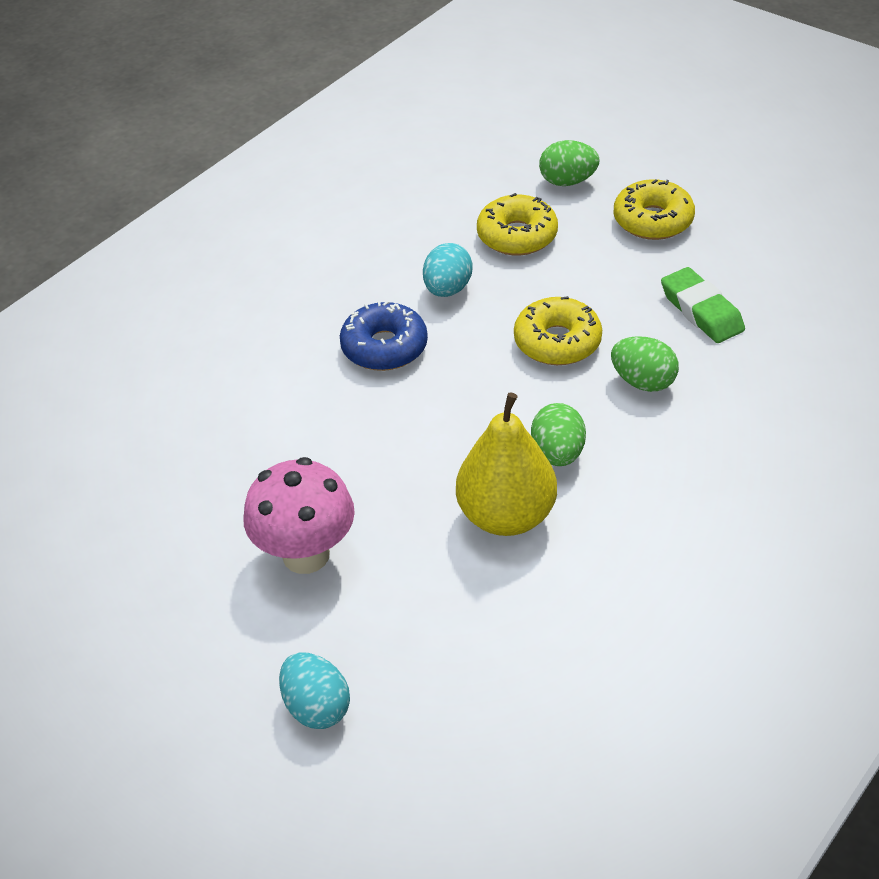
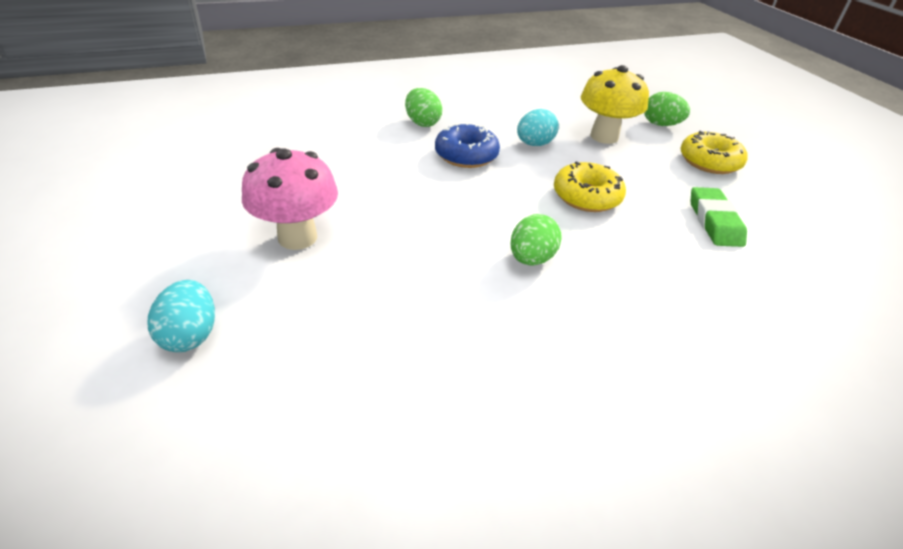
camera: 25 degrees right, 5 degrees down
(506, 516) = (456, 279): yellow pear -> none
(517, 236) = (604, 137): yellow donut -> yellow mushroom
(643, 382) = (635, 244): green egg -> green egg (422, 123)

